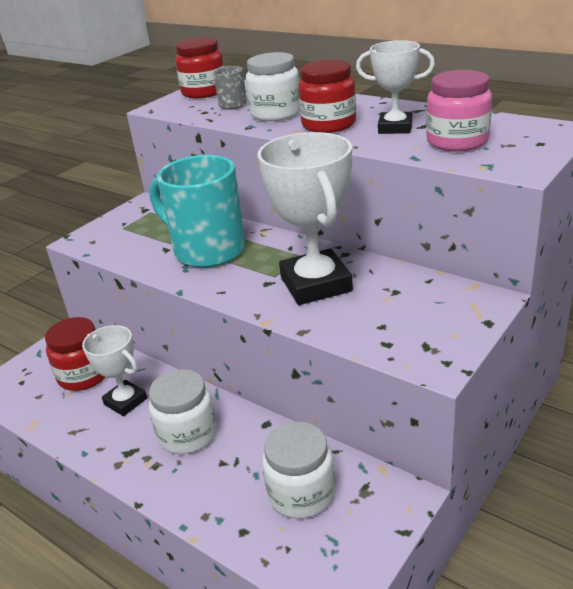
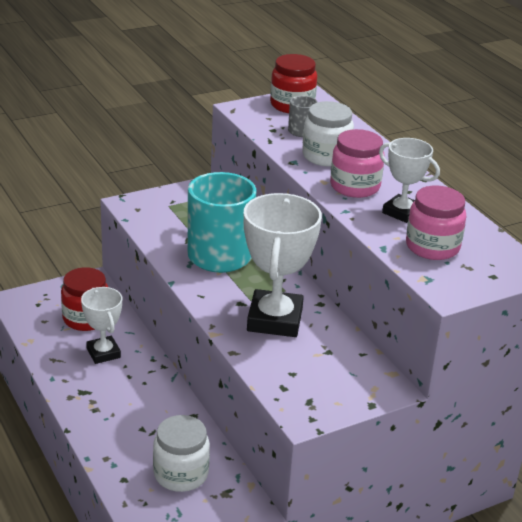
camera: 20 degrees right, 0 degrees up
(188, 434) = (132, 398): white jar -> none
(329, 124) = (355, 186): red jar -> pink jar

